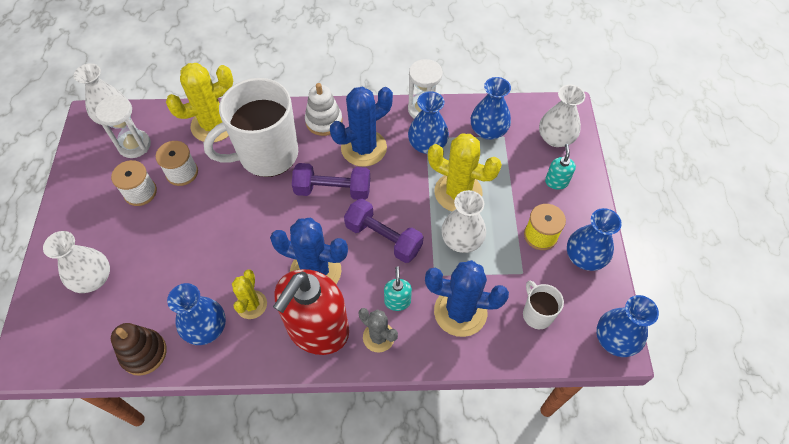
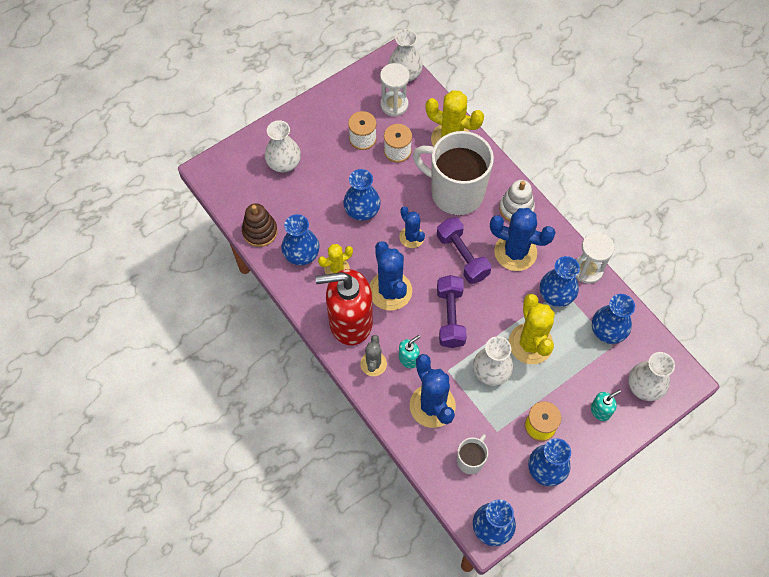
camera: 55 degrees right, 5 degrees up
(212, 241) = (362, 210): none -> blue vase
(278, 217) = (411, 237): none -> blue cactus

